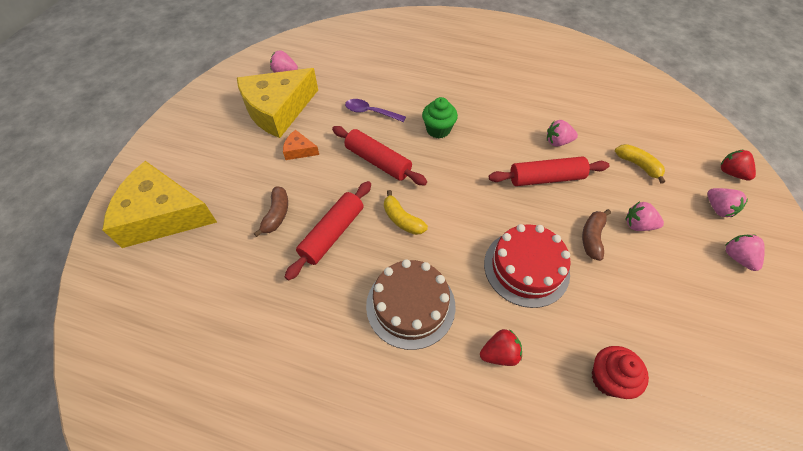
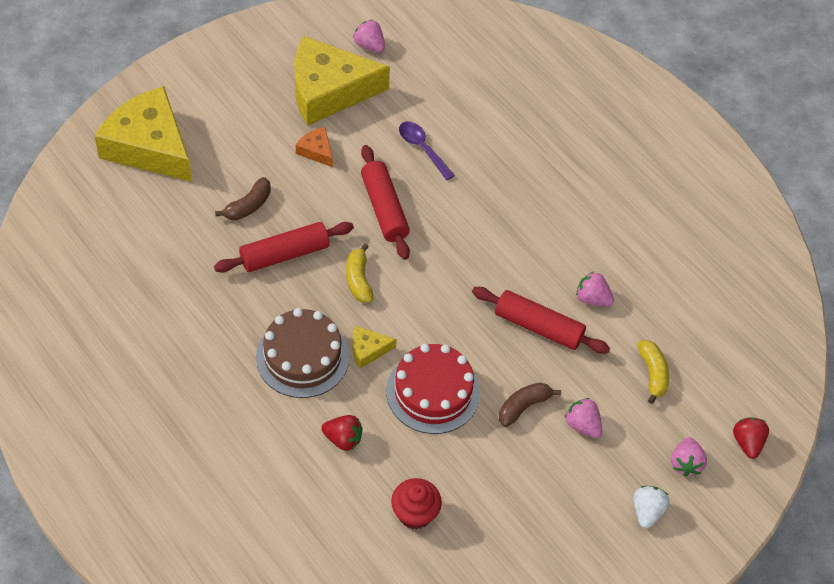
camera: 30 degrees right, 0 degrees up
(438, 130) = (476, 210): green cupcake -> none
(453, 266) = (368, 350): none -> yellow cheese
(737, 257) = (647, 511): pink strawberry -> white strawberry

